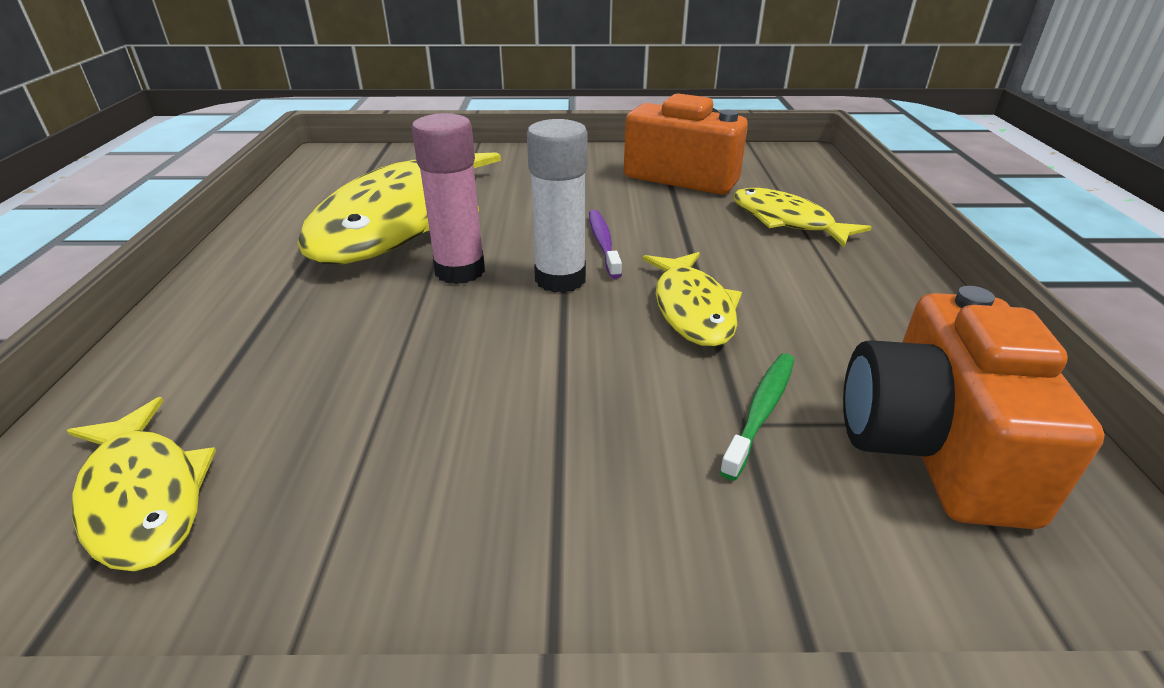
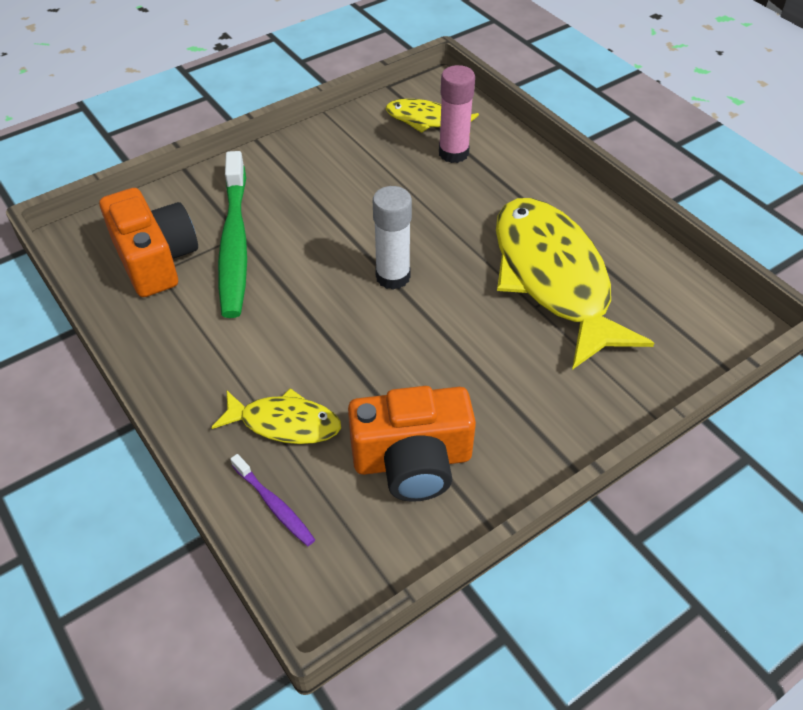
camera: 145 degrees right, 15 degrees up
(460, 271) = (455, 255): pink glue stick -> pink glue stick (453, 153)
(603, 243) = (398, 323): purple toothbrush -> purple toothbrush (274, 505)
(692, 309) = (301, 290): yellow fish -> none
(761, 411) = (234, 243): green toothbrush -> green toothbrush, size x2.20

